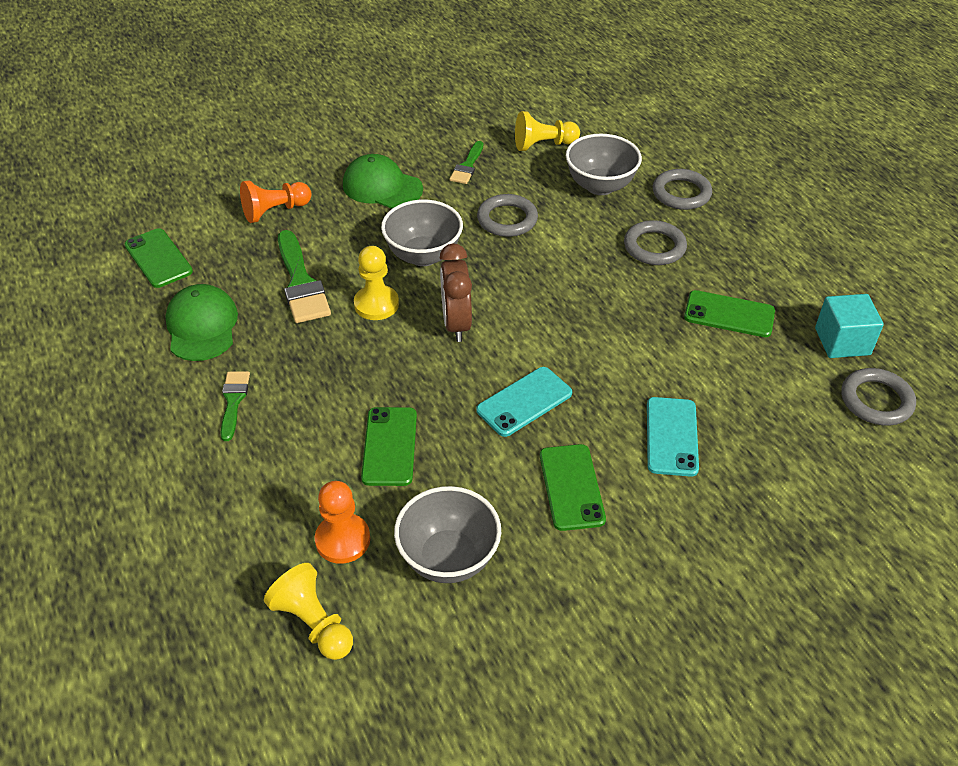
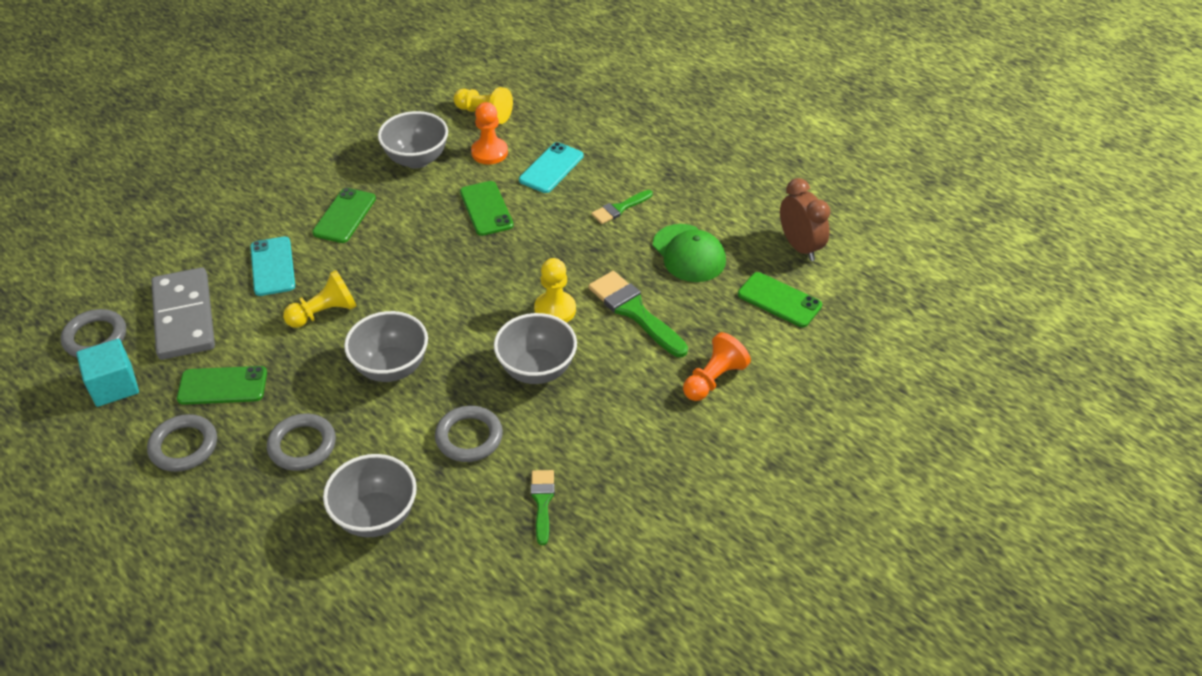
camera: 160 degrees right, 0 degrees up
(233, 401) = (619, 208): green brush -> green brush turned 75 degrees clockwise
(382, 187) = (623, 442): green cap -> none
(456, 324) = (476, 311): brown clock -> brown clock (800, 247)
(524, 402) = (395, 263): turquoise phone -> turquoise phone (551, 168)
(543, 145) = (462, 567): yellow pawn -> yellow pawn (324, 313)
(559, 290) = (391, 368): none -> grey bowl
(571, 487) = (344, 216): green phone -> green phone turned 45 degrees clockwise
(681, 193) = (276, 533): grey ring -> grey ring (184, 446)
(776, 399) = (184, 317): none -> grey domino

